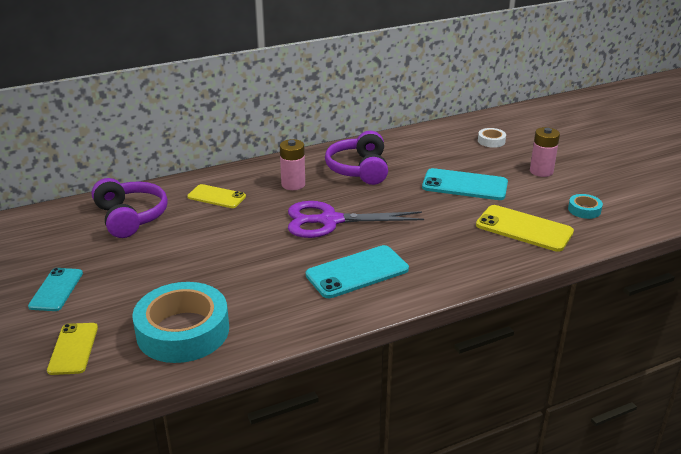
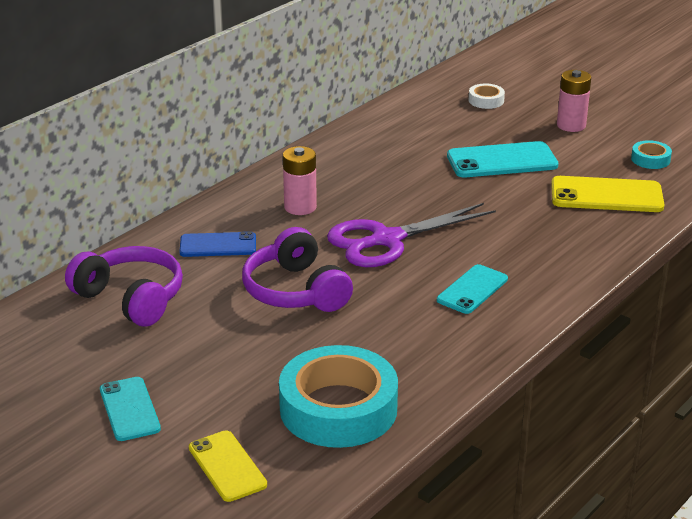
camera: 25 degrees left, 0 degrees up
(216, 197) = (218, 245): yellow phone -> blue phone
(357, 272) = (472, 290): turquoise phone -> turquoise phone, size x0.65
(359, 169) = (363, 170): purple headphones -> purple headphones (296, 291)

